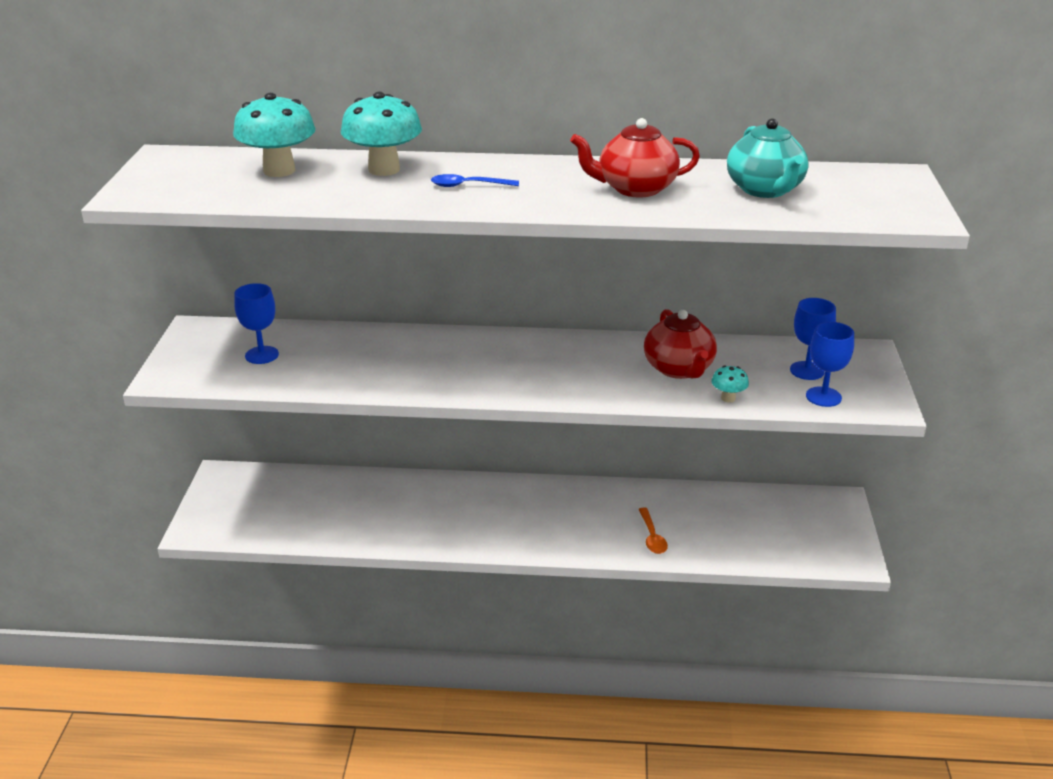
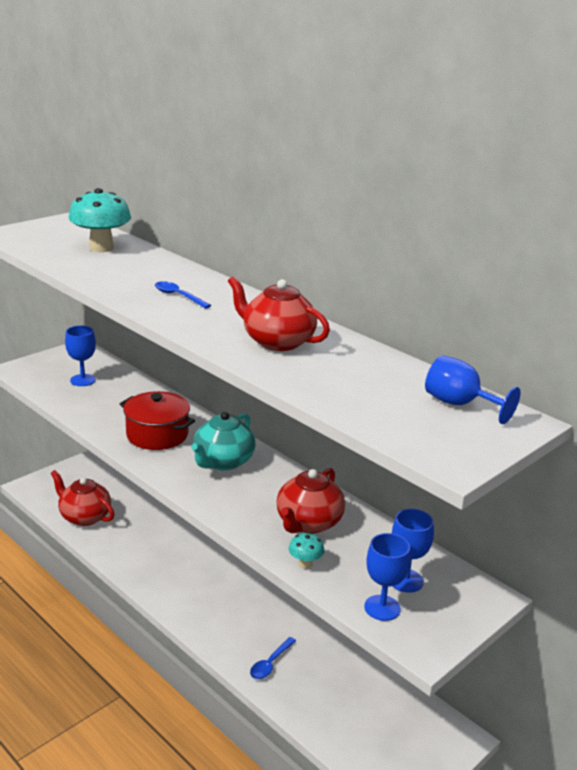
camera: 40 degrees right, 5 degrees down
(304, 523) = (84, 516): none -> red teapot
(384, 169) = (156, 268): turquoise mushroom -> none
(433, 366) = (157, 435): none -> red pot
(652, 537) = (270, 663): orange spoon -> blue spoon
(765, 190) = (371, 383): turquoise teapot -> turquoise teapot (223, 462)
(846, 179) = (459, 404): none -> blue goblet

